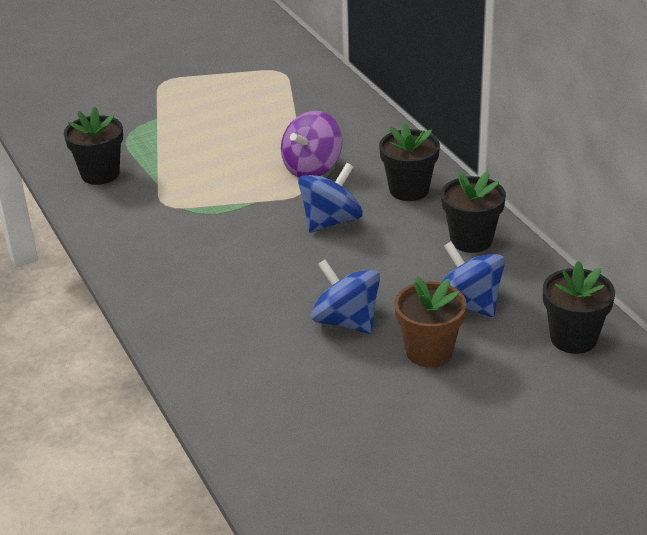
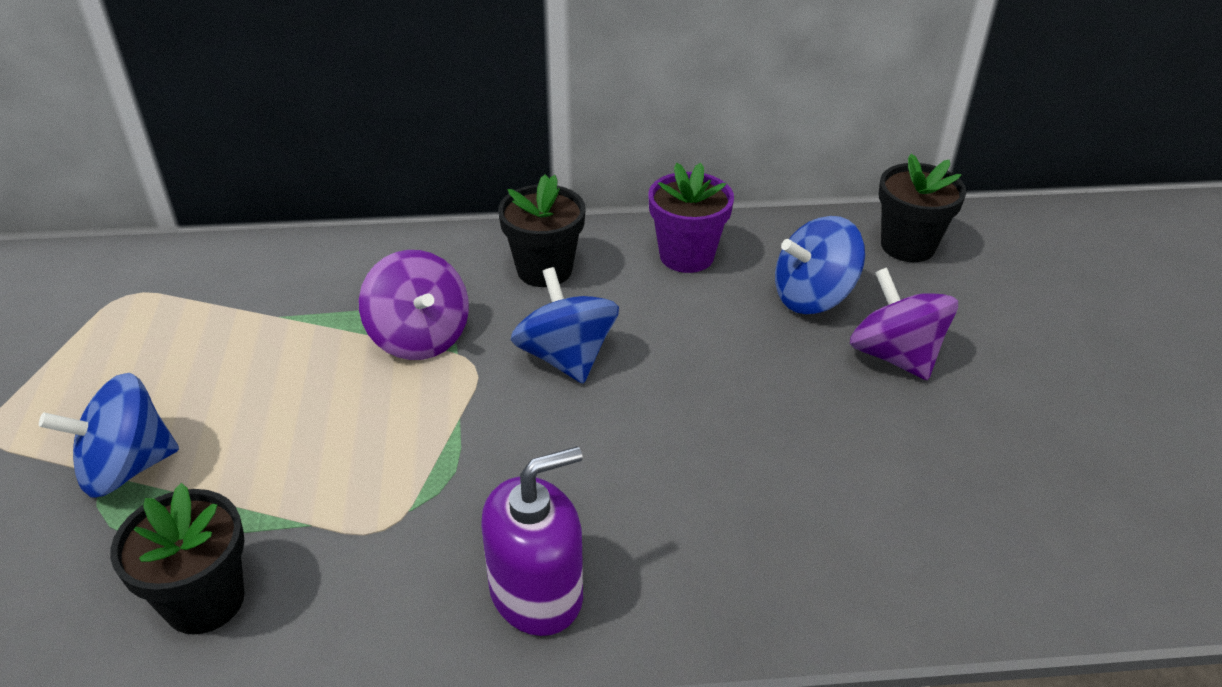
camera: 70 degrees left, 5 degrees up
(150, 262) = (536, 592): none -> purple soap dispenser
(346, 321) = (803, 408): blue spinning top -> blue spinning top (126, 467)
(429, 352) = (894, 355): brown flower pot -> purple spinning top
(471, 240) = (686, 256): black flower pot -> purple flower pot

